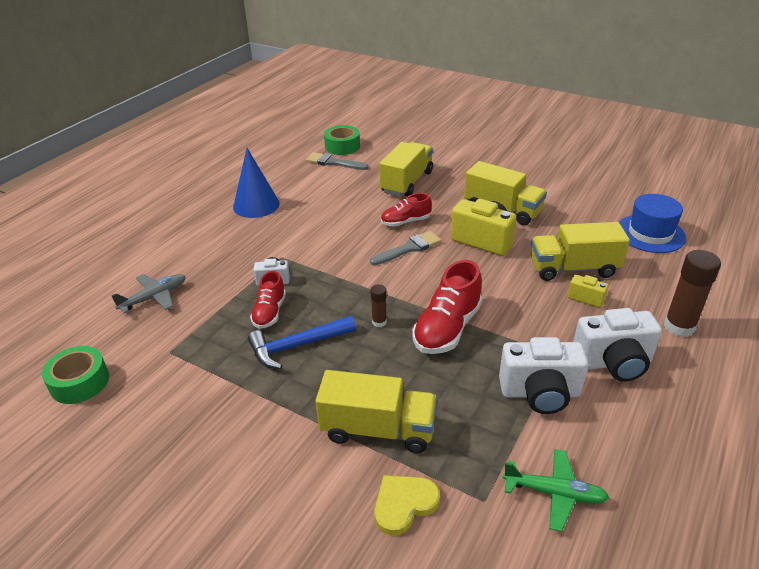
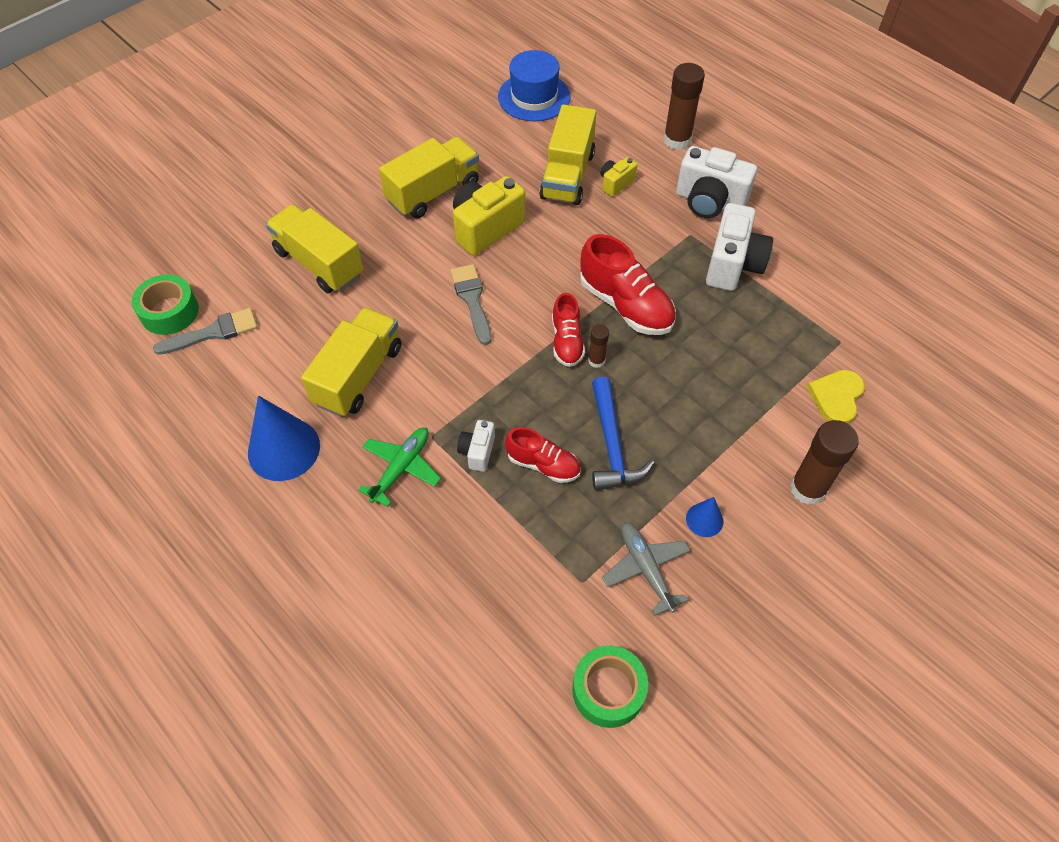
camera: 75 degrees left, 20 degrees up
(154, 297) = (463, 599): grey plane -> grey plane (646, 569)
(234, 416) = (704, 519): none -> blue cone
(282, 490) = (808, 488): none -> brown glue stick
(333, 162) = (213, 332): grey brush -> grey brush turned 150 degrees counterclockwise
(378, 429) = (750, 397): yellow truck -> yellow truck (358, 375)
(404, 504) = (836, 398): yellow heart -> yellow heart turned 45 degrees clockwise
(405, 222) = (413, 289): red shoe -> red shoe (567, 341)
(554, 493) = (840, 294): green plane -> green plane (401, 468)
(613, 363) = (709, 201): white camera -> white camera turned 105 degrees clockwise

